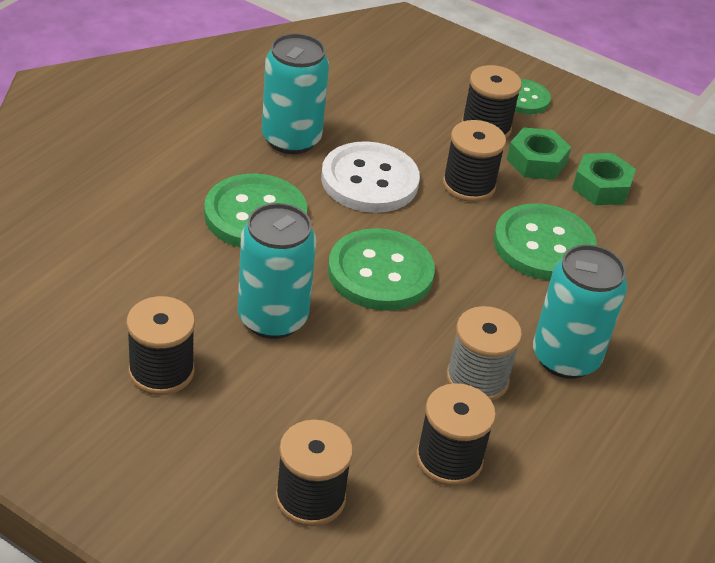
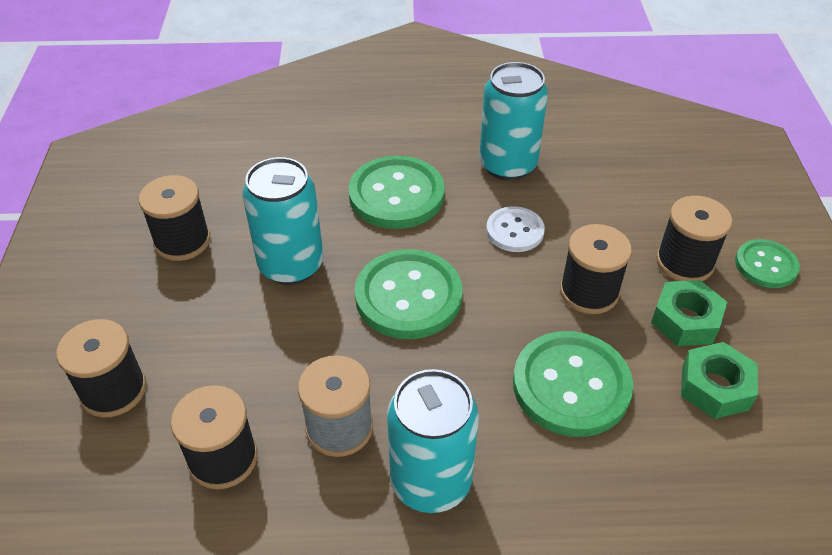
camera: 60 degrees right, 5 degrees up
(369, 180) = (515, 231): white button -> white button, size x0.58

